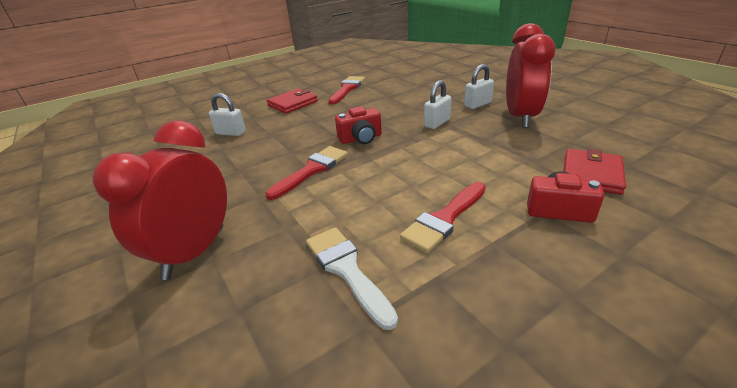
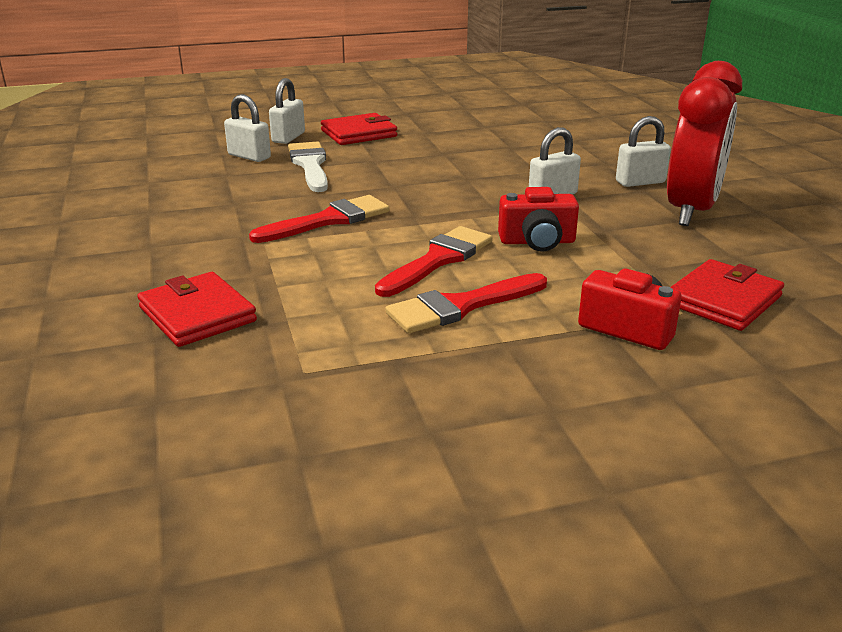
camera: 15 degrees right, 5 degrees down
(195, 252) = (135, 276): red clock -> none
(249, 114) = (288, 137): none -> white padlock
(263, 277) = (197, 314): none -> red wallet
(346, 270) = (298, 329): white brush -> white brush (310, 165)
(347, 89) = (454, 127): red brush -> red brush (438, 260)
(361, 138) = (423, 195): red camera -> red camera (537, 242)

